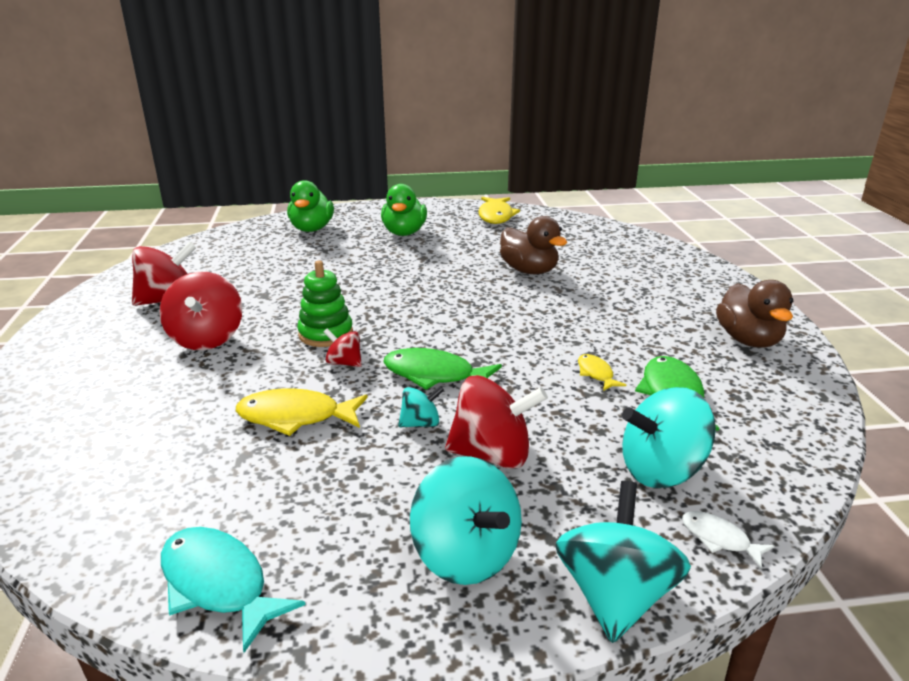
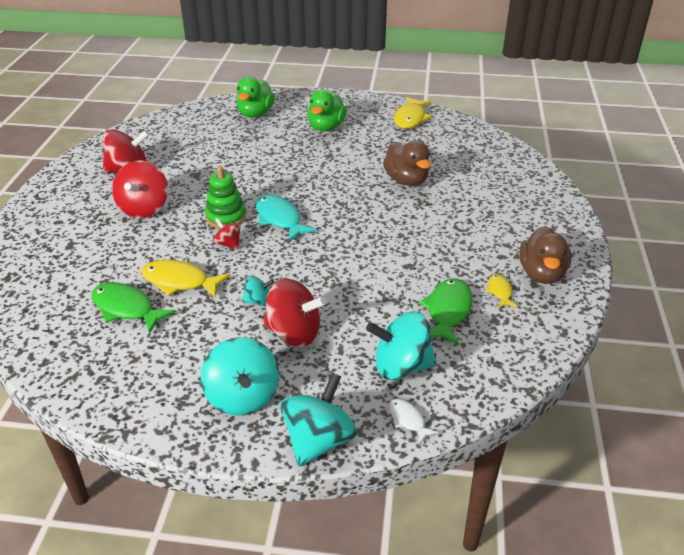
camera: 15 degrees right, 10 degrees up
(218, 584) = (96, 384): turquoise fish -> turquoise fish (280, 219)
(434, 375) = (286, 264): green fish -> green fish (126, 308)
(596, 374) = (402, 283): yellow fish -> yellow fish (500, 291)

